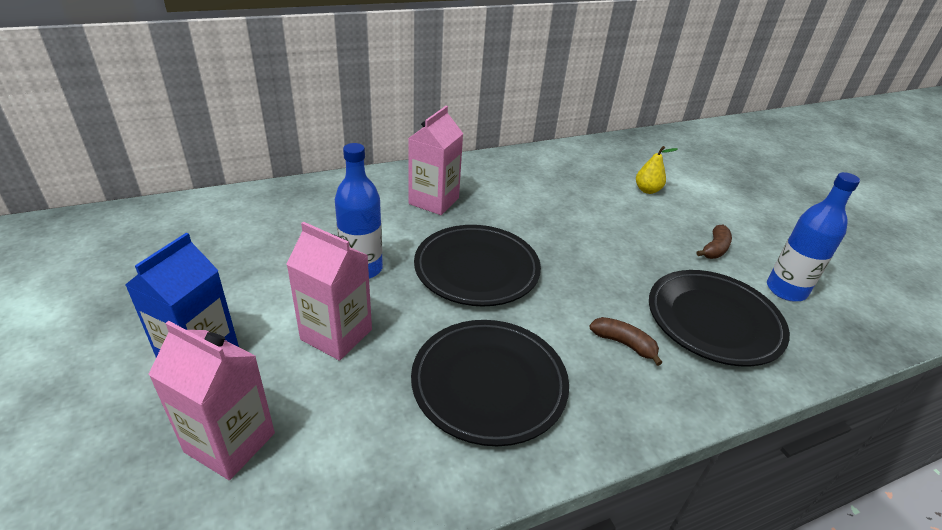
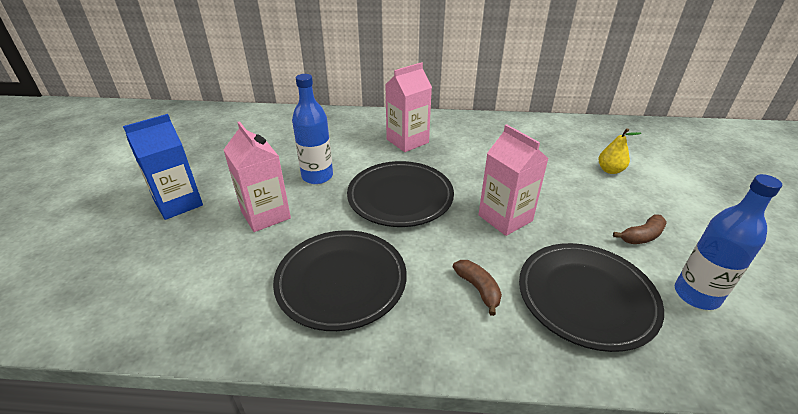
camera: 30 degrees right, 0 degrees up
(230, 442) = (152, 260): pink carton -> pink carton (505, 218)

